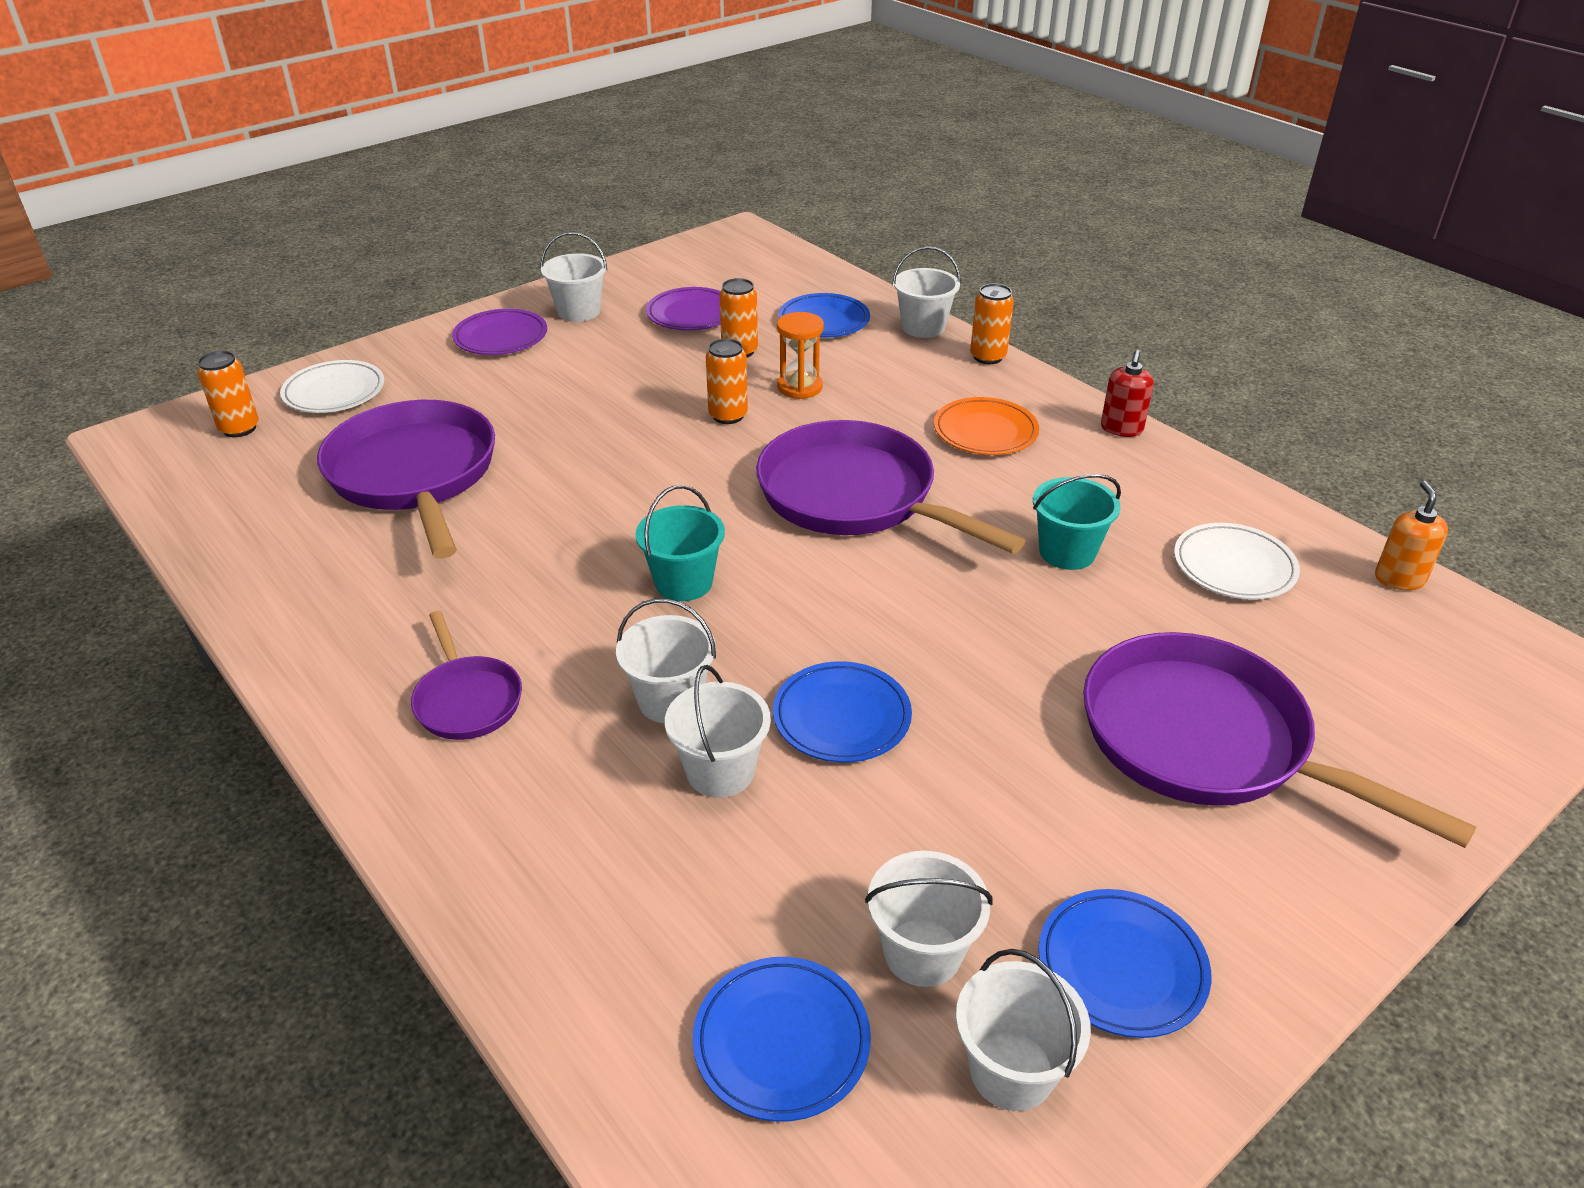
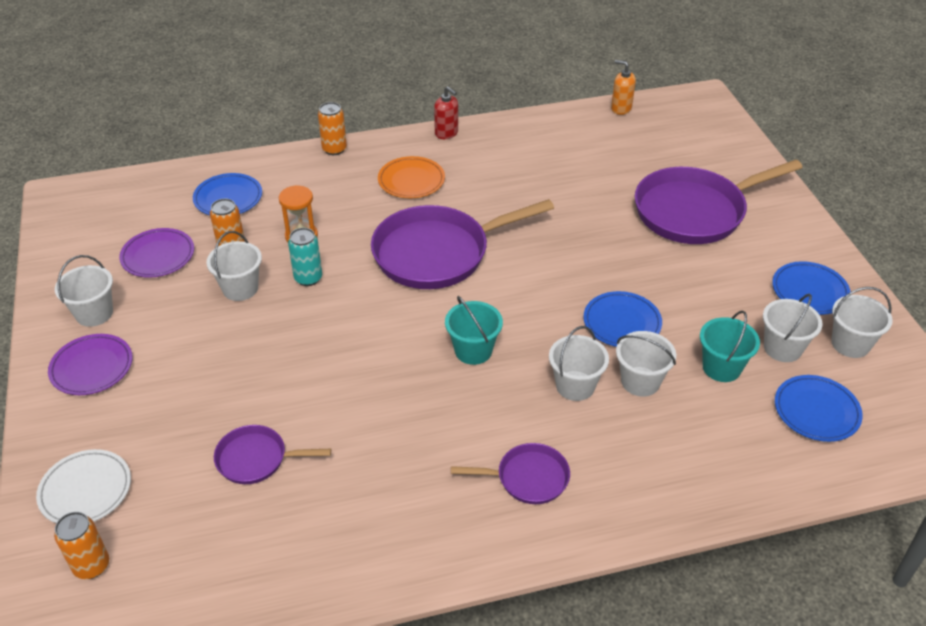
camera: 65 degrees left, 5 degrees up
(415, 476) = (256, 459): purple pan -> purple pan, size x0.50
(728, 415) = (308, 278): orange can -> turquoise can
(923, 327) = (276, 160): white bucket -> white bucket (240, 288)
(1067, 552) = (539, 196): turquoise bucket -> turquoise bucket (721, 367)
(1234, 566) = (584, 149): white plate -> none

